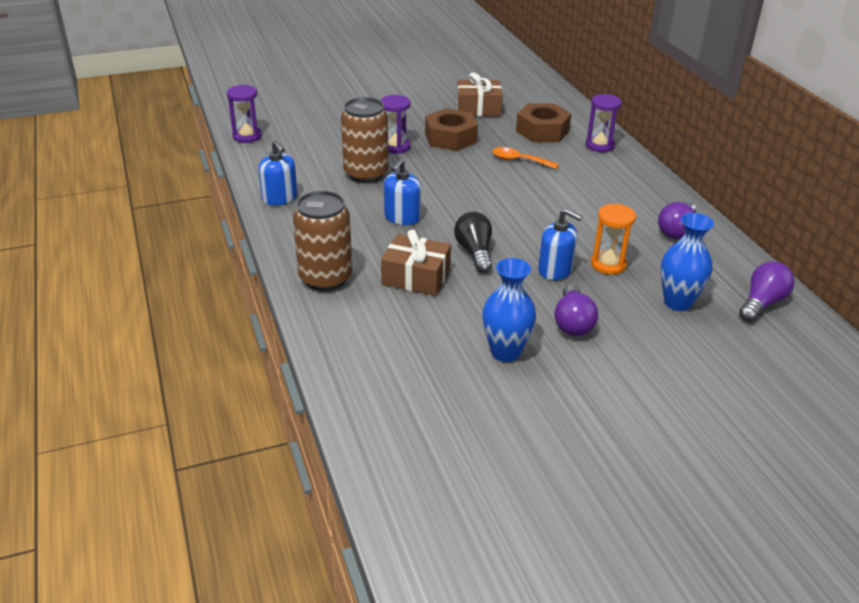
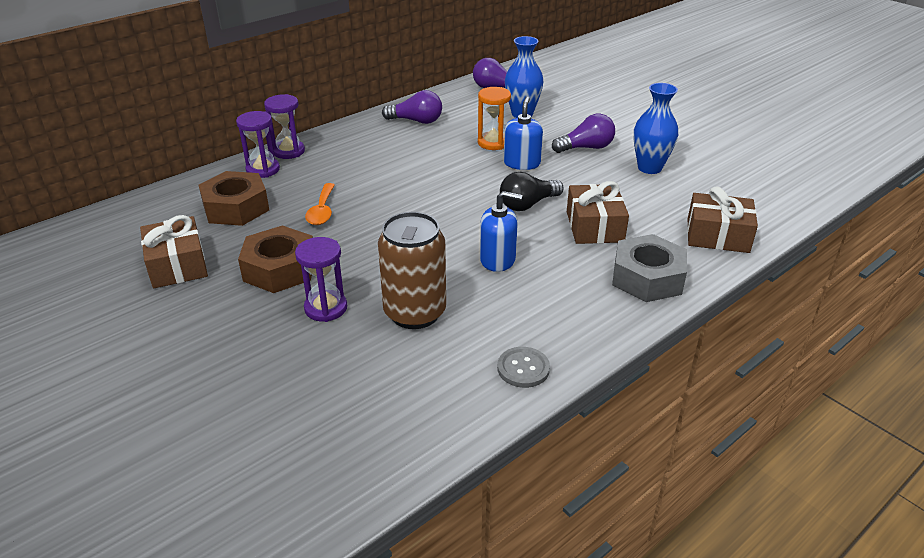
camera: 110 degrees left, 0 degrees up
(247, 136) = (356, 485): purple hourglass -> purple hourglass (288, 151)
(280, 198) = (523, 368): blue soap dispenser -> grey button
(325, 278) = (647, 278): brown can -> grey nut
(353, 344) = (717, 235): none -> brown gift

